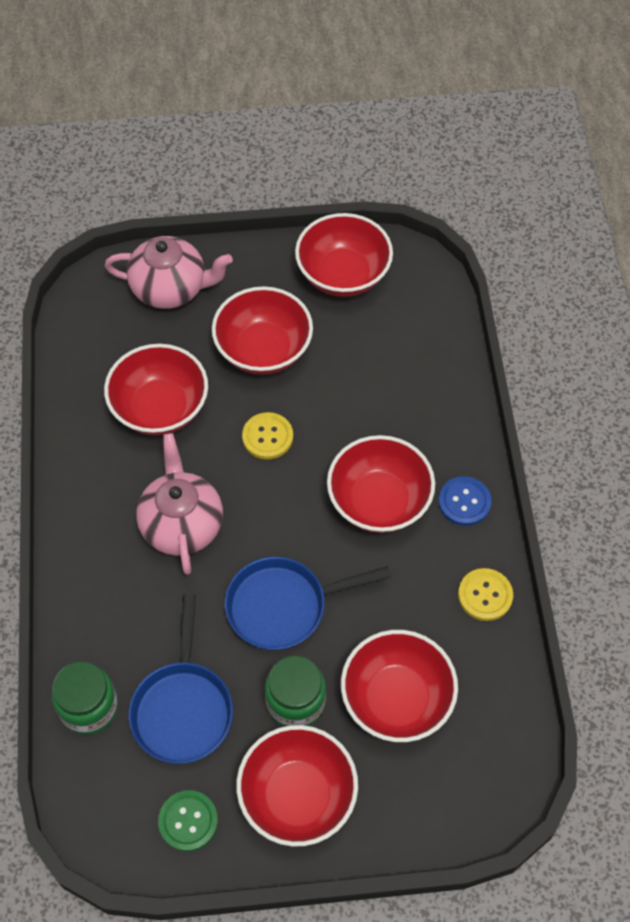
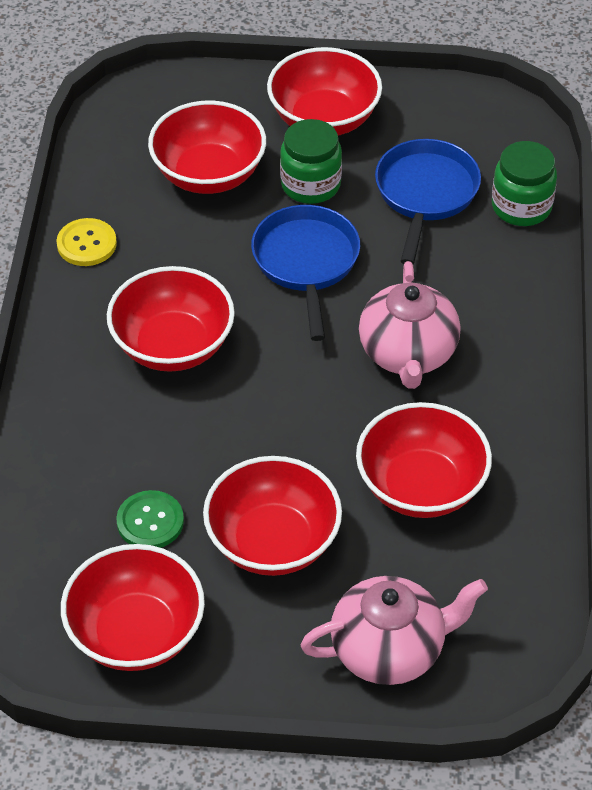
camera: 170 degrees left, 10 degrees down
(171, 288) = (390, 650): pink teapot -> pink teapot turned 150 degrees clockwise
(188, 821) = (430, 115): green button -> green button (150, 521)
(267, 437) = (289, 433): yellow button -> none
(283, 606) = (306, 263): blue pan -> blue pan turned 90 degrees counterclockwise
(464, 502) = (74, 332): blue button -> none

